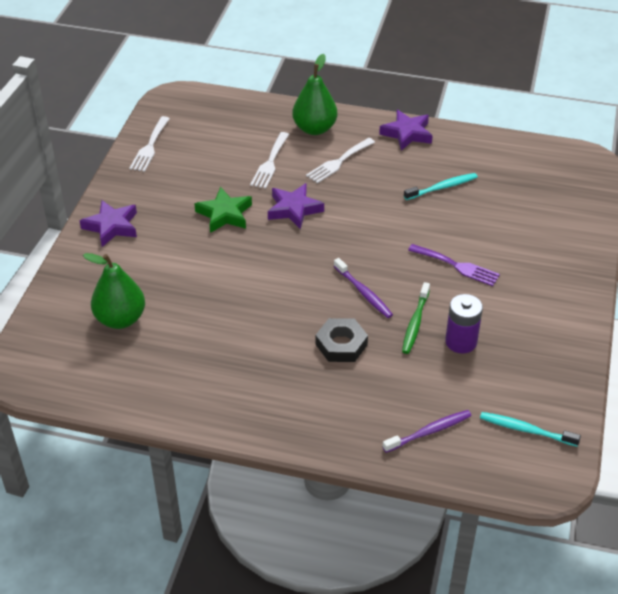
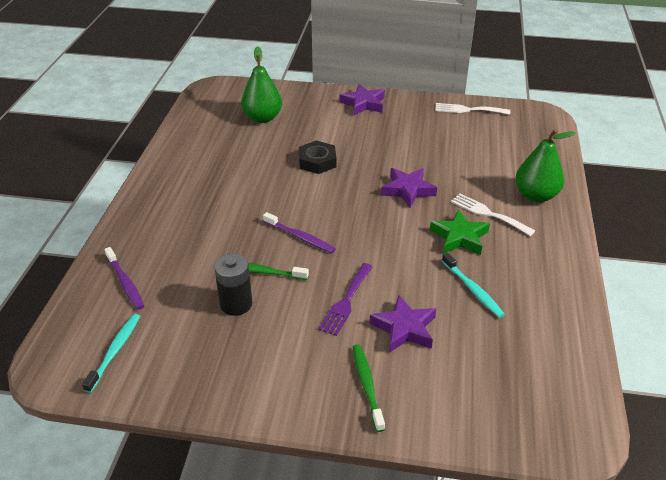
camera: 85 degrees right, 5 degrees down
(224, 214) = (391, 153): green star -> green star (459, 237)
(270, 163) = (470, 172): white fork -> none
(341, 344) = (234, 226): black nut -> black nut (317, 161)
(363, 293) = (300, 237): purple toothbrush -> purple toothbrush turned 105 degrees counterclockwise
(407, 133) = (558, 261): purple star -> purple star (404, 328)
(461, 342) = (236, 304): purple battery -> black battery
(553, 261) = (367, 385): none -> green toothbrush

